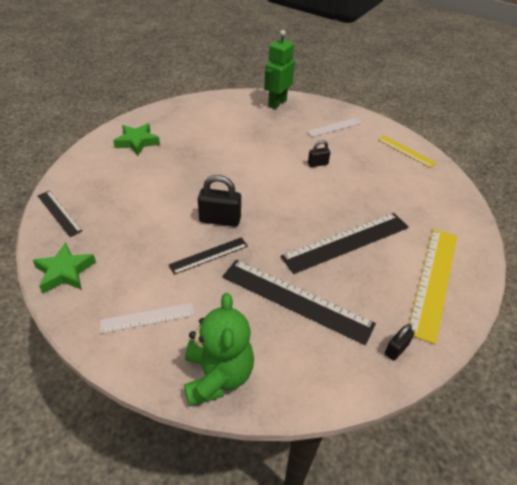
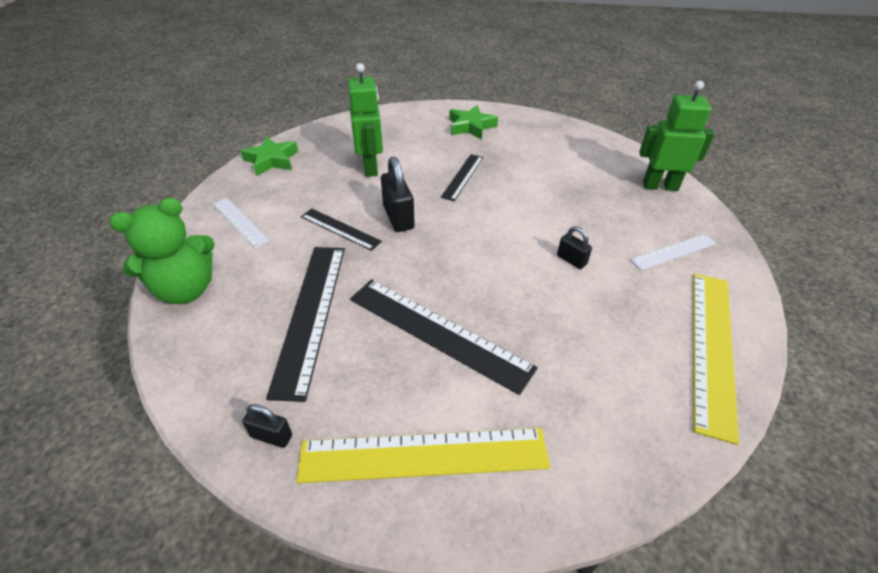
camera: 65 degrees right, 0 degrees up
(59, 213) = (338, 129): black ruler -> black ruler (463, 177)
(140, 212) = (371, 167): none -> green robot
(334, 127) = (673, 251): white ruler -> white ruler turned 60 degrees counterclockwise
(406, 151) = (711, 348): yellow ruler -> yellow ruler, size x1.80

